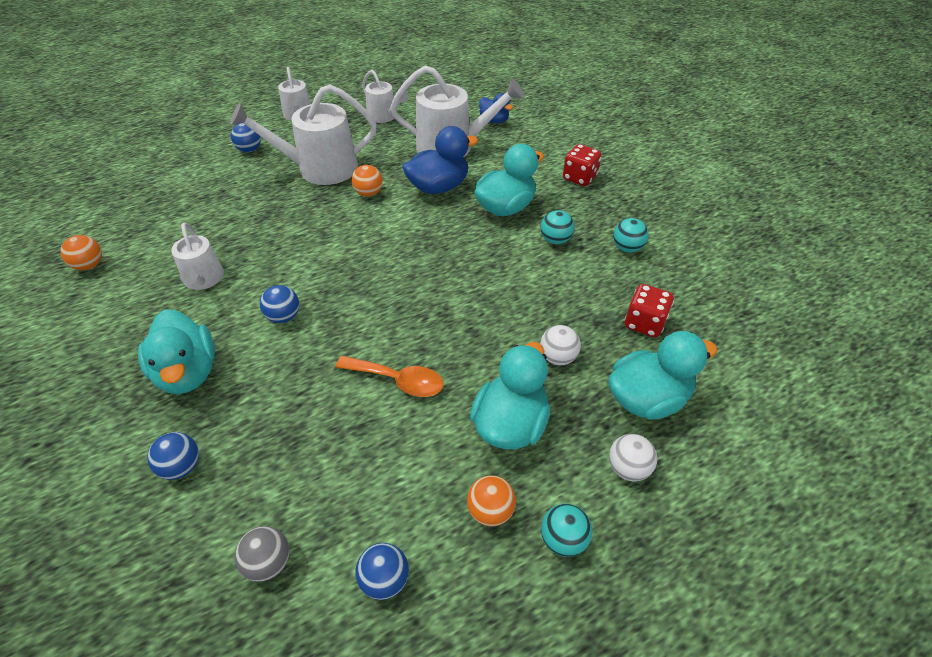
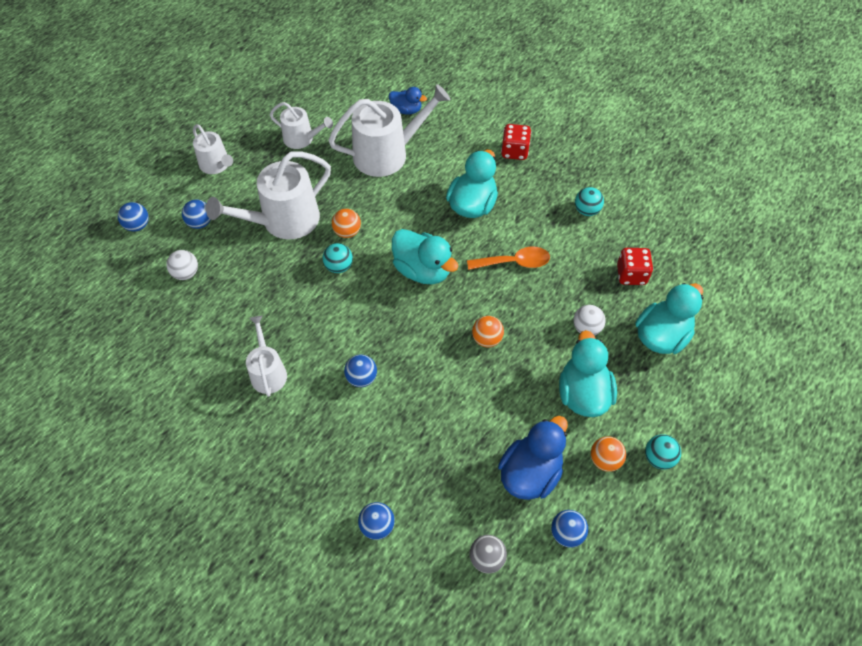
camera: 25 degrees left, 10 degrees up
(89, 265) = (153, 399): orange ball -> orange ball (487, 339)
(188, 372) = (322, 456): turquoise duck -> turquoise duck (423, 270)
(199, 137) = (137, 225): none -> blue ball
(203, 279) = (268, 372): white watering can -> white watering can turned 150 degrees counterclockwise
(398, 380) = (485, 394): orange spoon -> orange spoon (514, 262)
(438, 187) = (403, 203): blue duck -> blue duck (530, 473)
(555, 240) = (529, 223): turquoise ball -> turquoise ball (339, 266)
(628, 468) = (673, 392): white ball -> white ball (186, 273)

